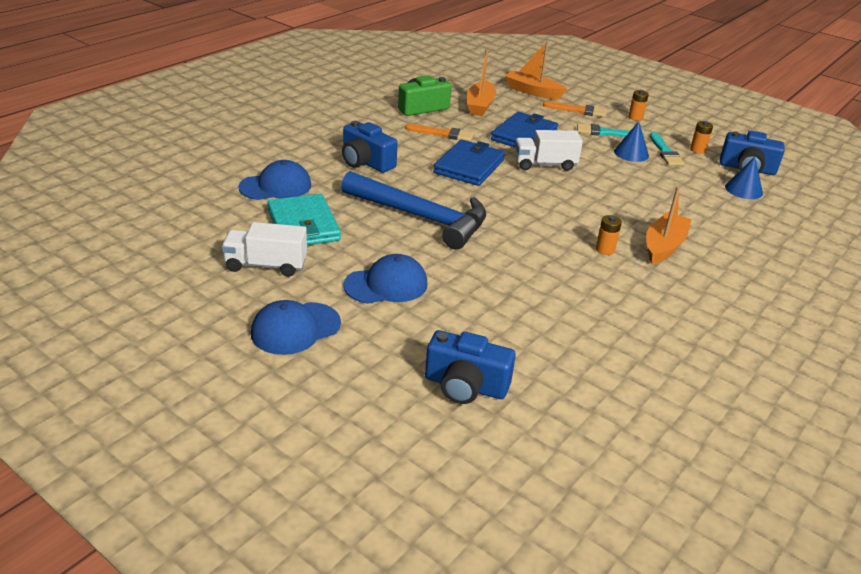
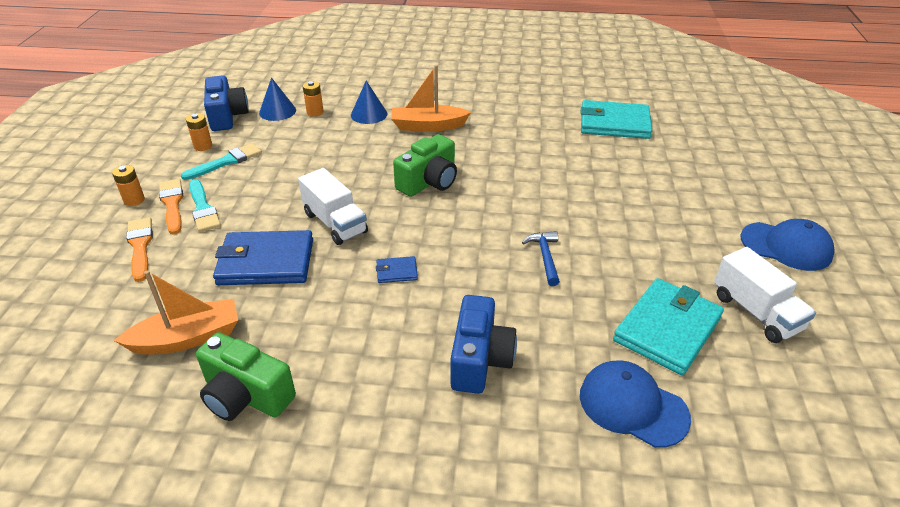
camera: 120 degrees left, 5 degrees up
(386, 285) = (670, 229): blue cap -> none
(421, 217) = (545, 257): blue hammer -> blue hammer, size x0.40
(443, 134) = (324, 331): orange brush -> orange brush (172, 204)
(465, 386) = (709, 153): blue camera -> none
(469, 166) = (396, 271): blue wallet -> blue wallet, size x0.44
(532, 92) = (89, 307): orange boat -> none
(565, 212) = (429, 182): none -> green camera
(584, 358) = (614, 123): none -> turquoise wallet
(605, 250) = (468, 148): orange battery -> orange battery (315, 112)
(631, 153) = (249, 179): blue cone -> blue cone (369, 114)

